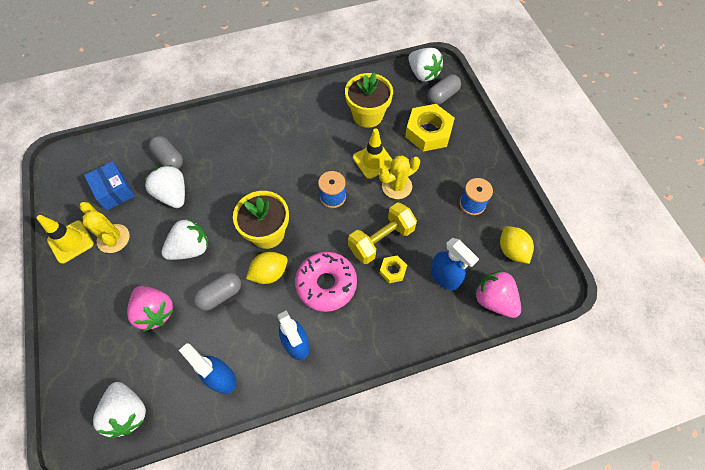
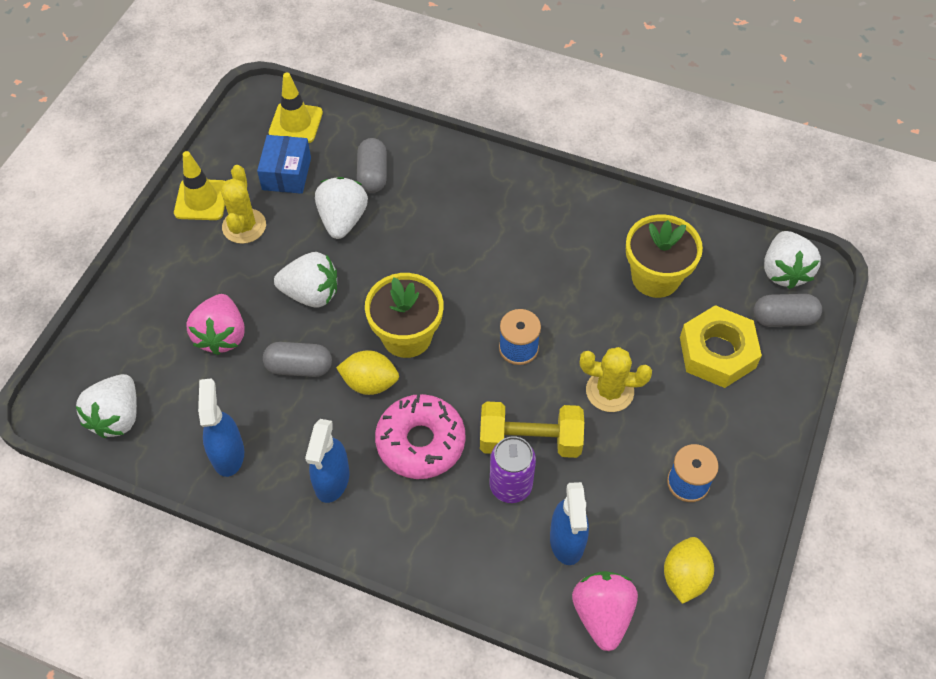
camera: 40 degrees right, 5 degrees down
(373, 161) = (609, 339): yellow traffic cone -> yellow traffic cone (296, 123)
(392, 270) = (510, 486): yellow nut -> purple can

